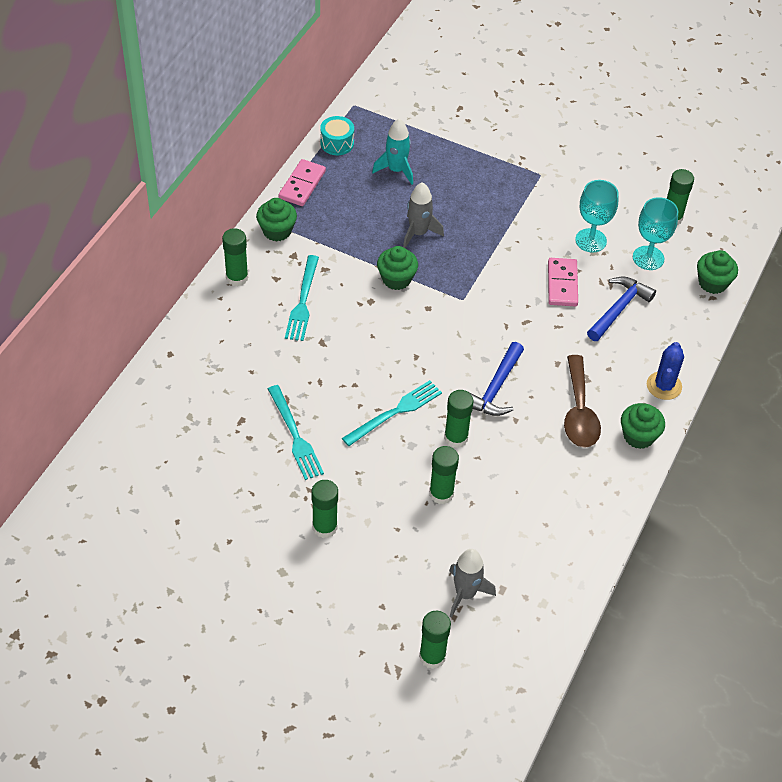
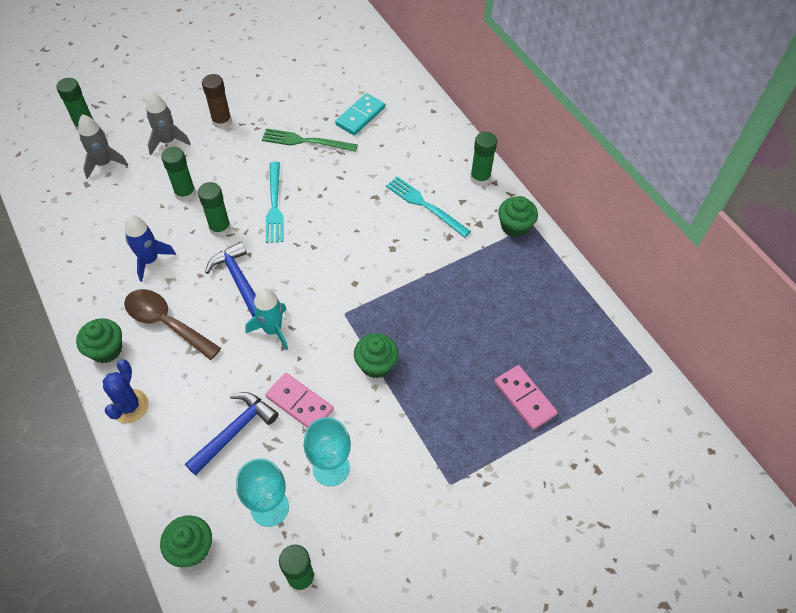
camera: 125 degrees right, 5 degrees up
(224, 409) = (360, 116): none -> turquoise domino
(295, 435) = (306, 141): turquoise fork -> green fork
(302, 185) = (560, 271): pink domino -> pink domino (525, 398)
(324, 527) = (222, 121): green glue stick -> brown glue stick
(337, 143) = (602, 326): turquoise drum -> none
(396, 170) = (535, 354): turquoise rocket -> turquoise rocket (272, 330)
(396, 279) = (402, 279): green cupcake -> green cupcake (376, 364)
(418, 233) = (443, 325): grey rocket -> grey rocket (167, 141)
(535, 467) = (150, 260): none -> blue rocket
(619, 309) = (234, 431): blue hammer -> blue hammer turned 120 degrees counterclockwise
(664, 386) = (129, 406): blue cactus -> blue cactus turned 45 degrees clockwise

